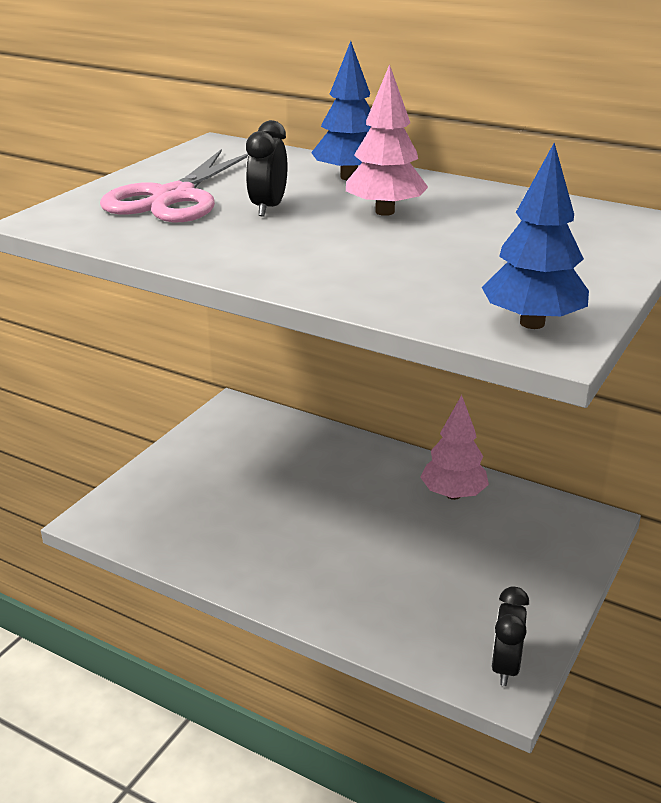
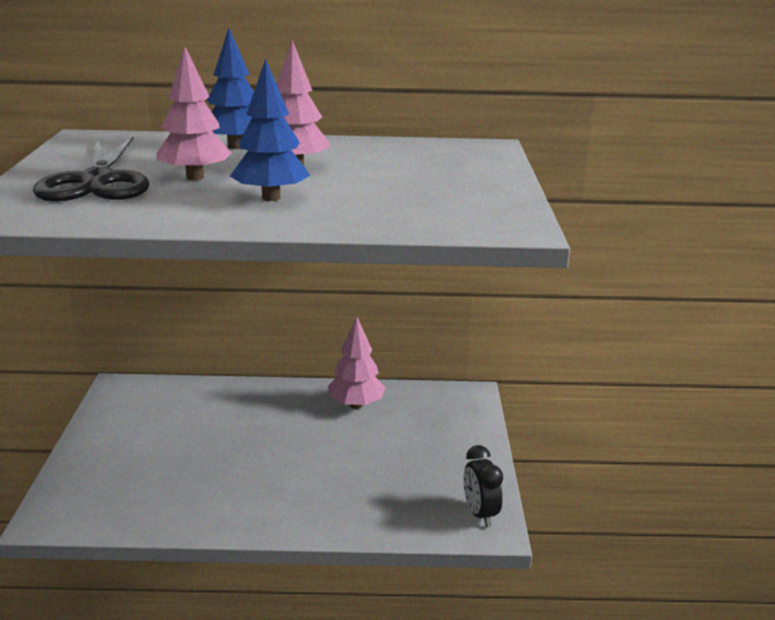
camera: 30 degrees left, 5 degrees down
(174, 197) = (97, 181): pink scissors -> black scissors
(268, 208) = (195, 177): black clock -> pink tree
(532, 323) = (491, 219): blue tree -> blue tree (271, 198)

